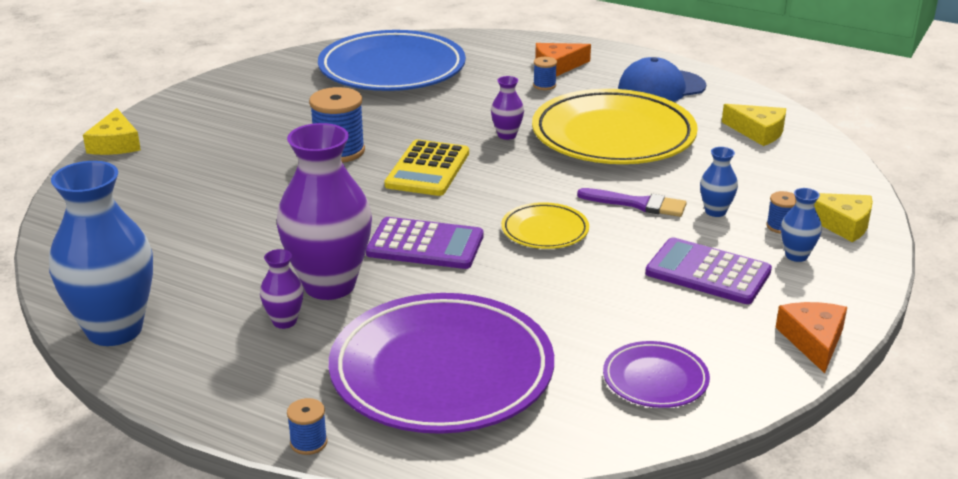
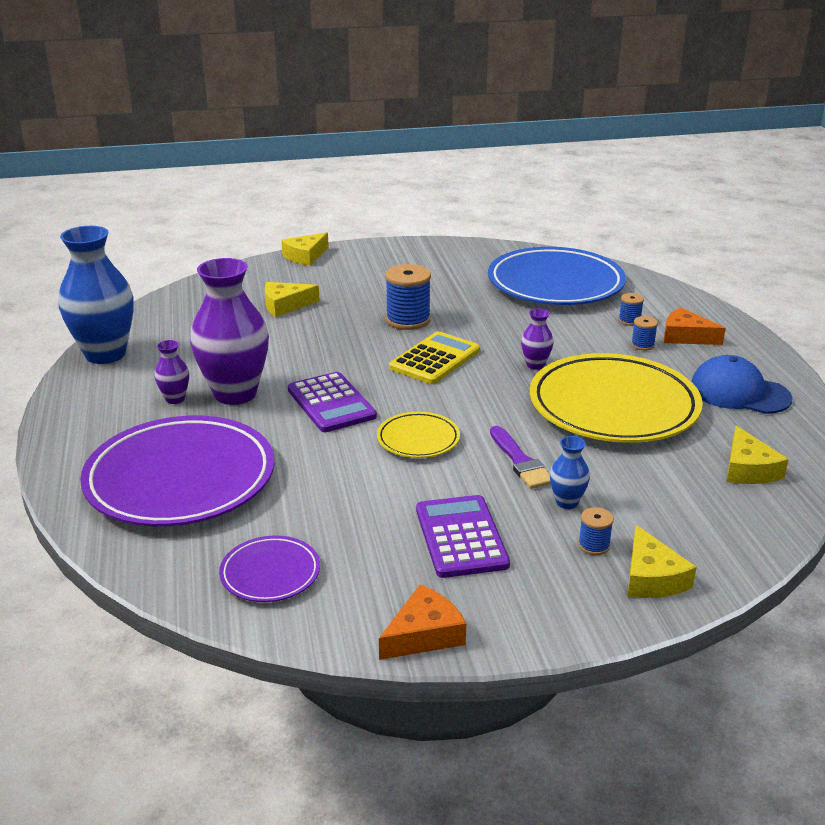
camera: 50 degrees right, 0 degrees up
(199, 194) = (285, 305): none -> yellow cheese
(308, 442) = (53, 467): blue spool -> blue spool (629, 321)
(428, 169) = (434, 359): yellow calculator -> yellow calculator turned 150 degrees clockwise
(796, 256) = (555, 573): blue vase -> none

